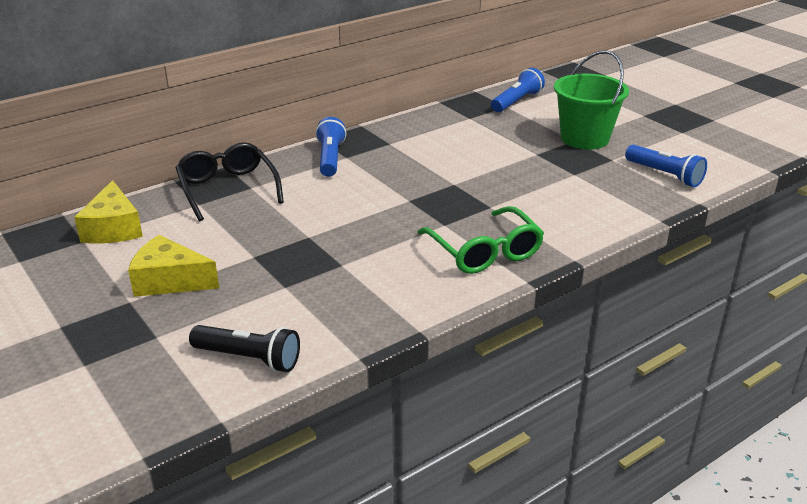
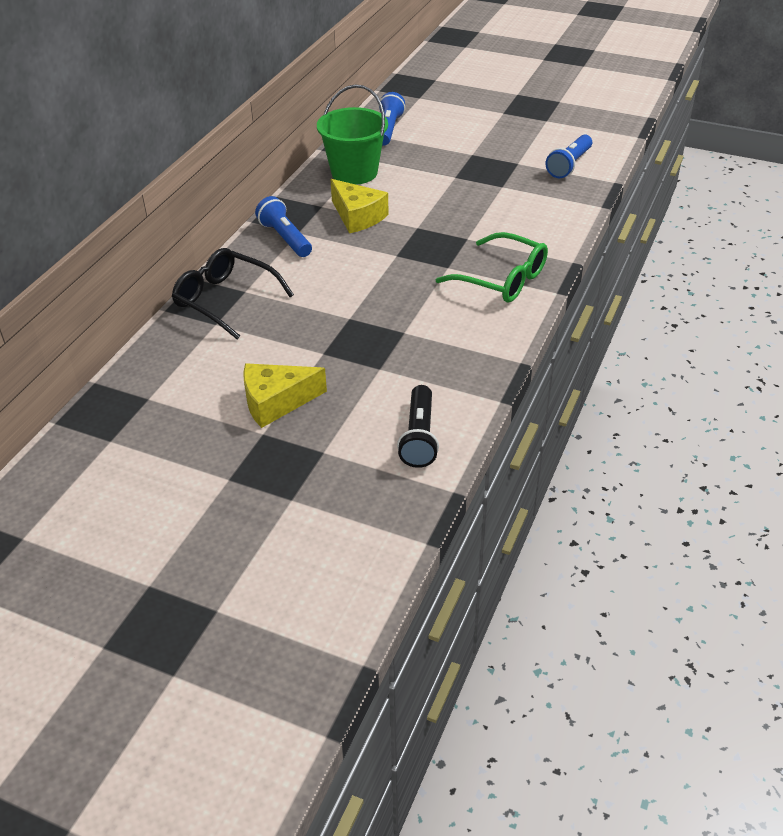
camera: 30 degrees left, 10 degrees up
(113, 228) = (163, 376): yellow cheese -> yellow cheese (357, 216)
(249, 359) = (419, 437): black flashlight -> black flashlight turned 105 degrees clockwise
(584, 138) = (478, 150): green bucket -> green bucket (354, 172)
(664, 175) = (569, 165): blue flashlight -> blue flashlight turned 105 degrees clockwise

